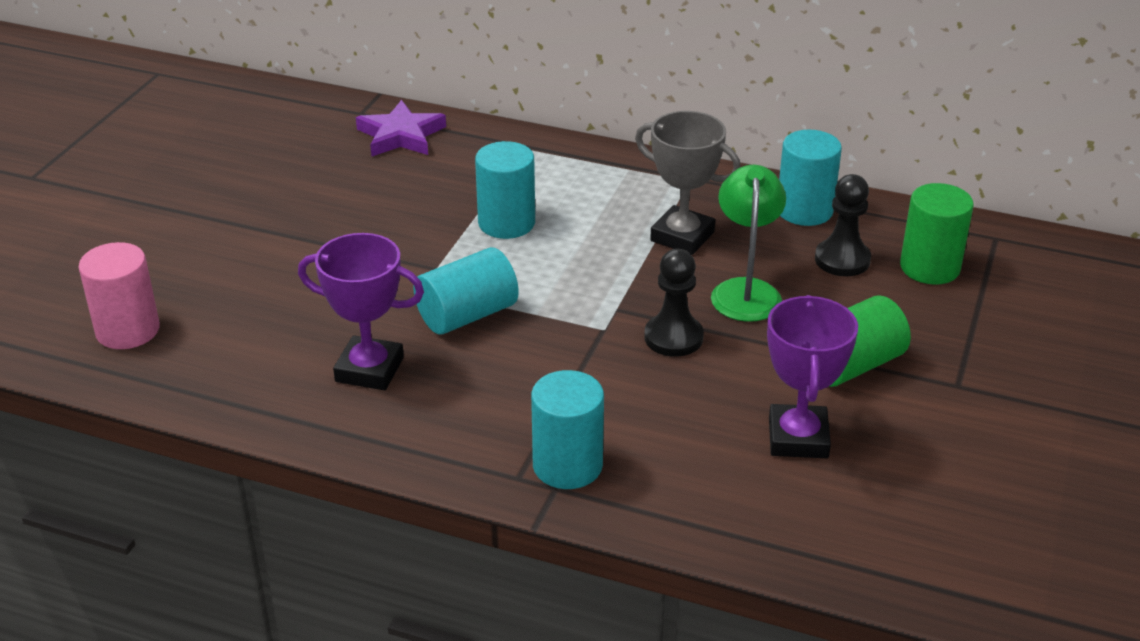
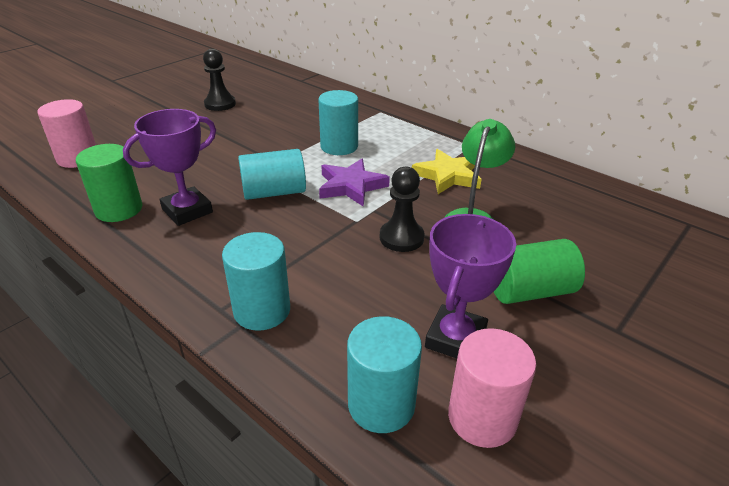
camera: 20 degrees right, 0 degrees up
(369, 369) = (187, 211): purple trophy -> purple trophy turned 75 degrees counterclockwise
(401, 135) = (313, 93): purple star -> purple star (351, 186)
(682, 236) = (447, 176): grey trophy -> yellow star
(804, 210) = (543, 177): turquoise cylinder -> turquoise cylinder (381, 404)
(842, 260) = (557, 213): black pawn -> black pawn (220, 104)
(861, 505) = (482, 418): none -> pink cylinder
(929, 267) = (626, 233): green cylinder -> green cylinder (119, 209)

